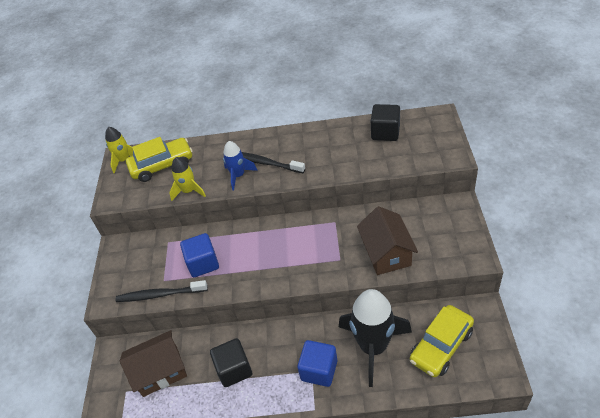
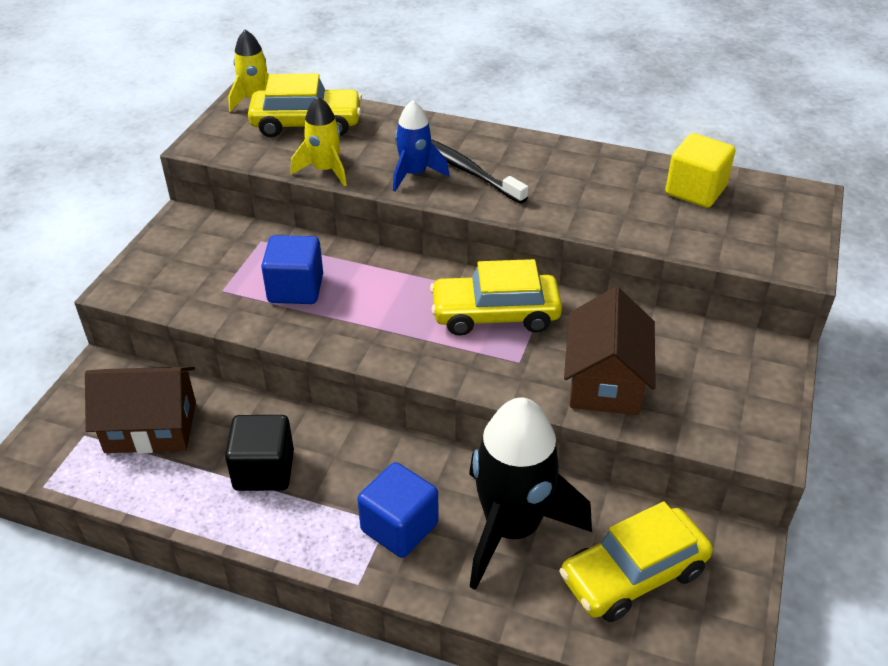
camera: 15 degrees right, 5 degrees down
(160, 294) = (205, 308): black toothbrush -> none
(314, 237) = (495, 315): none -> yellow car
(385, 132) = (695, 191): black cube -> yellow cube

